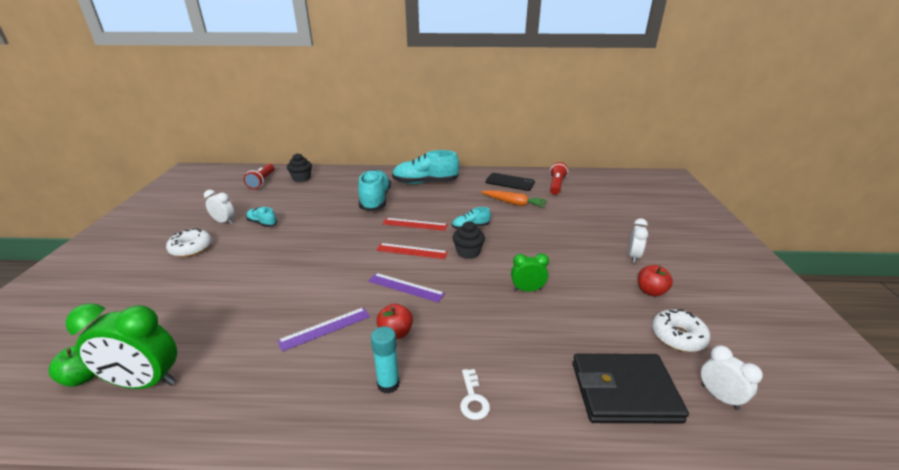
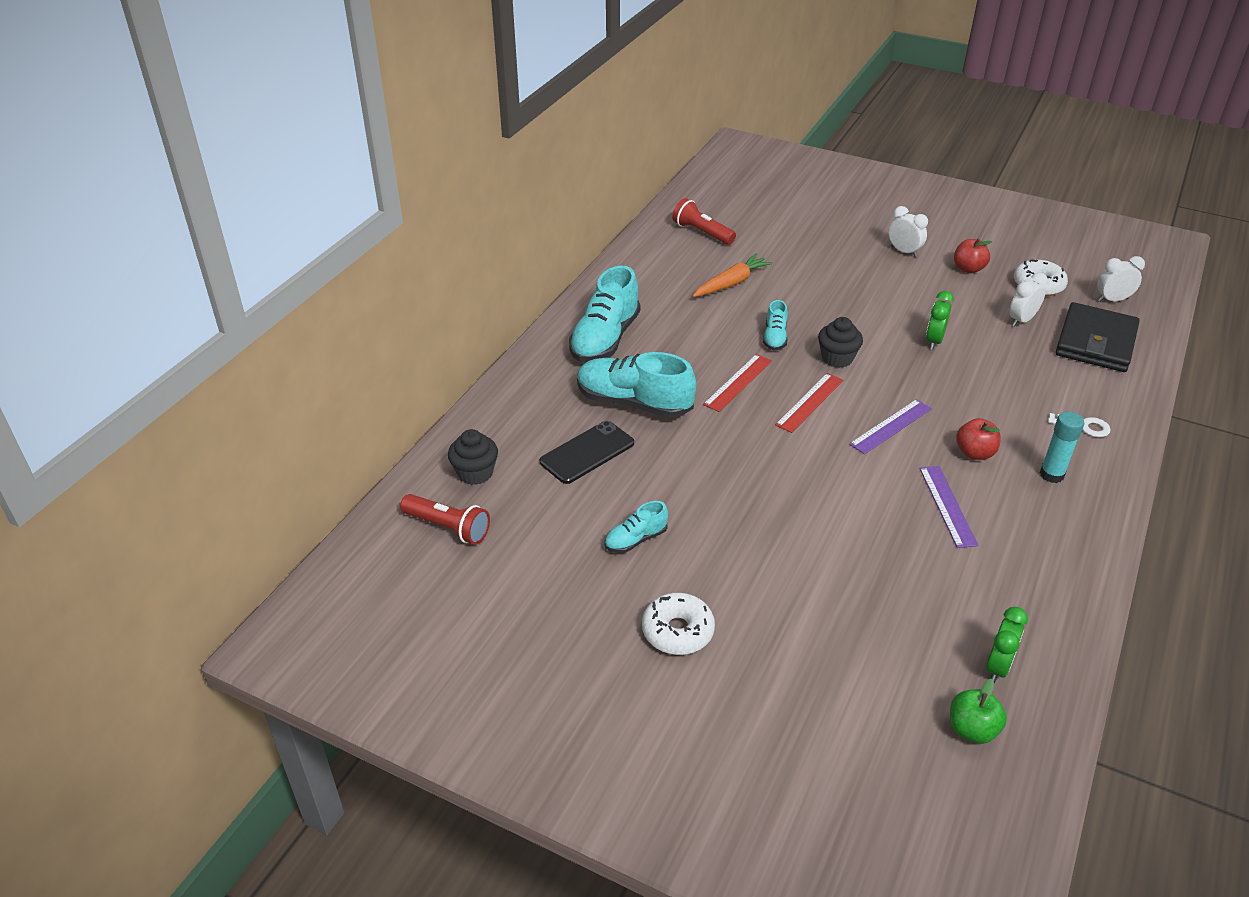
camera: 65 degrees left, 10 degrees up
(145, 382) = (997, 667): green clock -> green clock, size x0.57
(224, 222) = (600, 588): white clock -> white clock (1021, 320)
(510, 182) = (663, 265): black phone -> black phone (587, 452)

